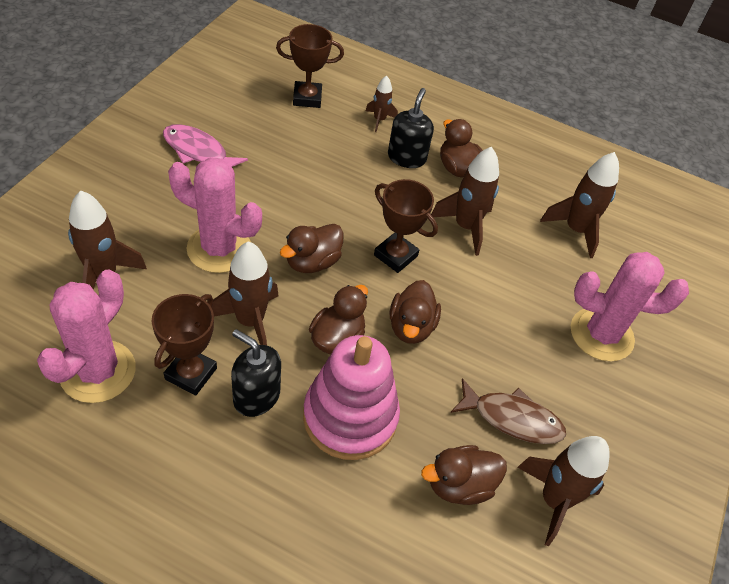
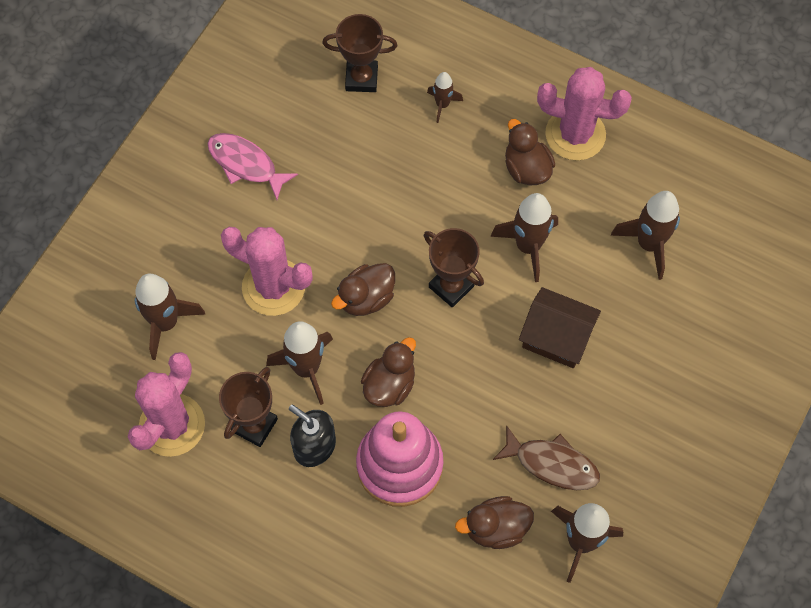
camera: 10 degrees right, 15 degrees up
(406, 157) = (470, 157): black soap dispenser -> none
(411, 327) = (462, 369): brown duck -> none
(501, 302) = (556, 337): none -> brown house
(601, 334) = (655, 371): pink cactus -> pink cactus (575, 134)

